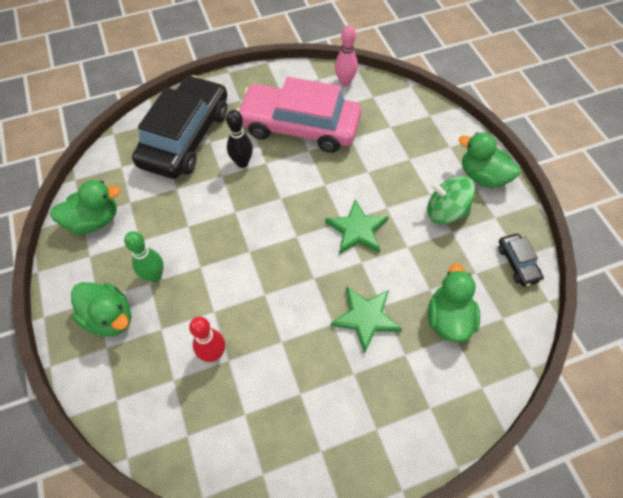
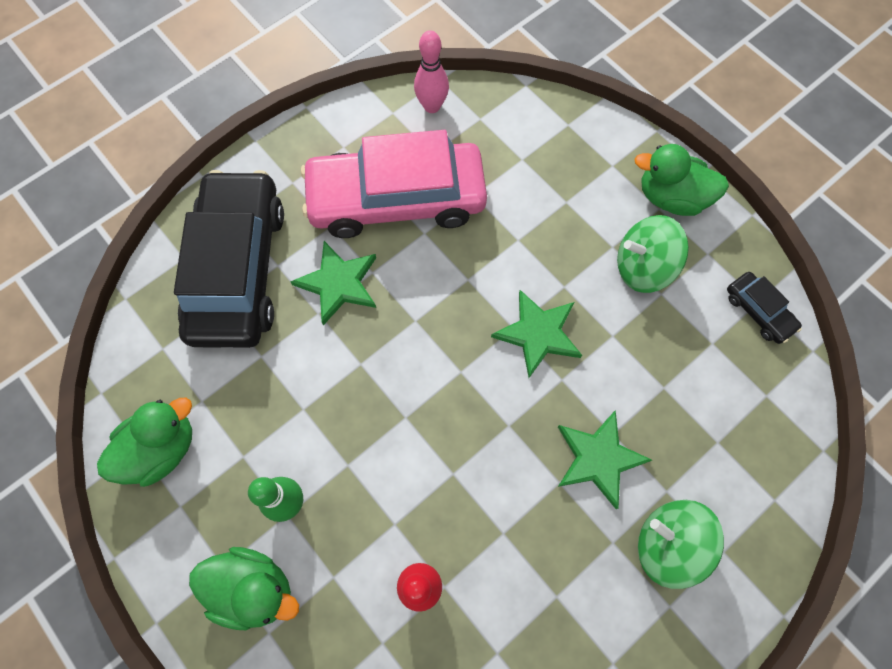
camera: 20 degrees left, 10 degrees up
(242, 162) = (338, 283): black bowling pin -> green star
(392, 388) = (668, 544): none -> green spinning top
(448, 318) = (702, 421): green duck -> none

